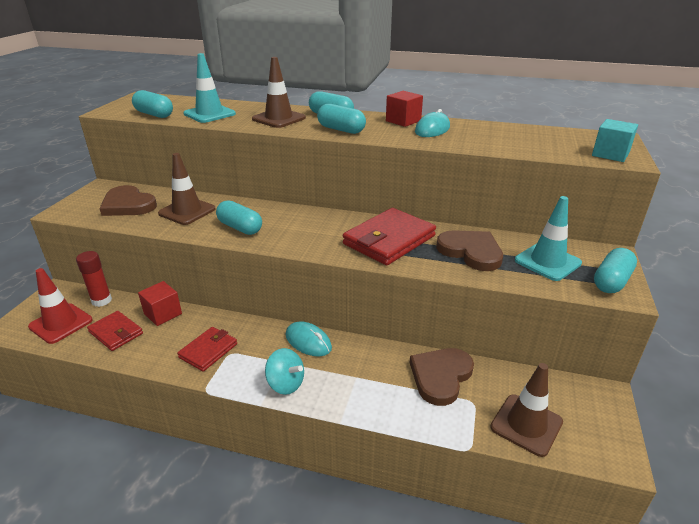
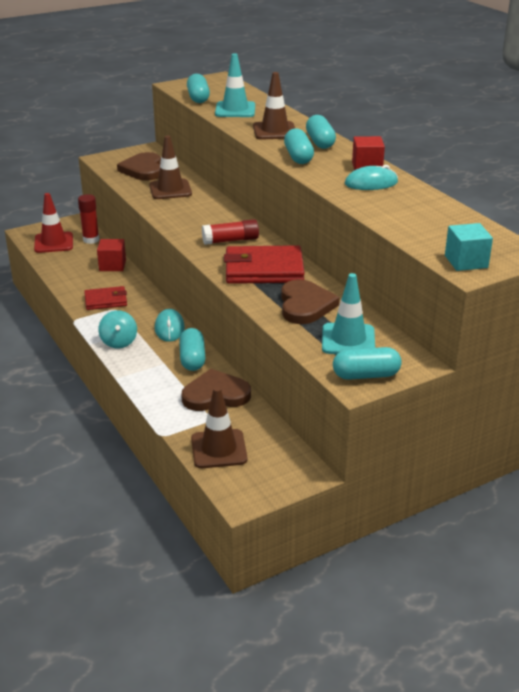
camera: 45 degrees right, 0 degrees up
(116, 333) = (73, 263): red wallet -> none
(240, 228) = (183, 215): turquoise capsule -> turquoise capsule (192, 359)
(319, 230) = (230, 240): none -> red glue stick

